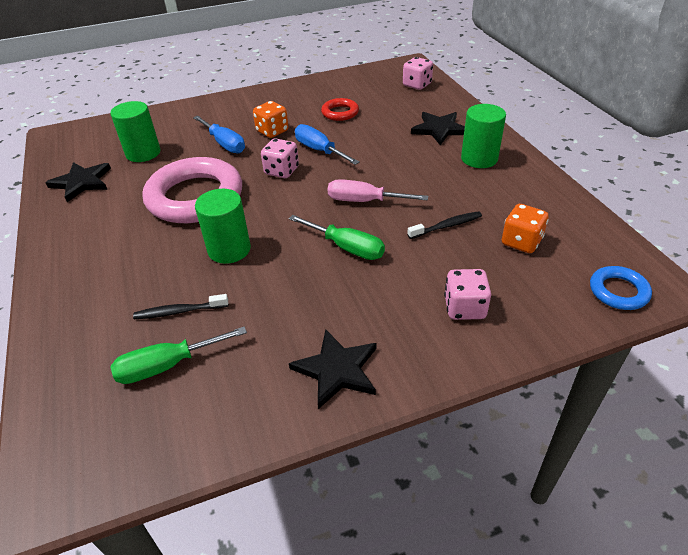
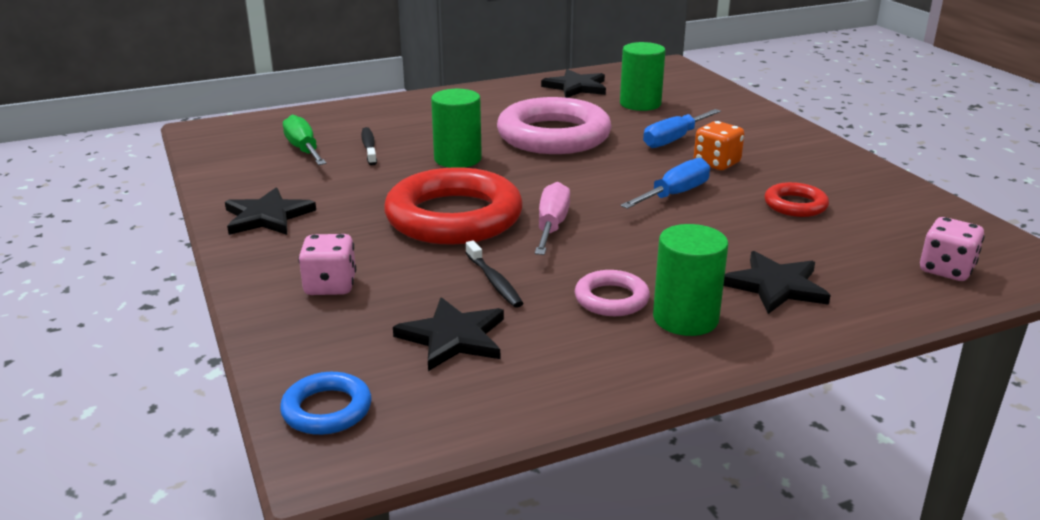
camera: 85 degrees right, 15 degrees down
(281, 171) = (616, 174): pink dice -> none
(347, 248) = (454, 217): green screwdriver -> red ring
(462, 181) = (611, 299): none -> pink ring
(521, 242) = (453, 338): orange dice -> black star

